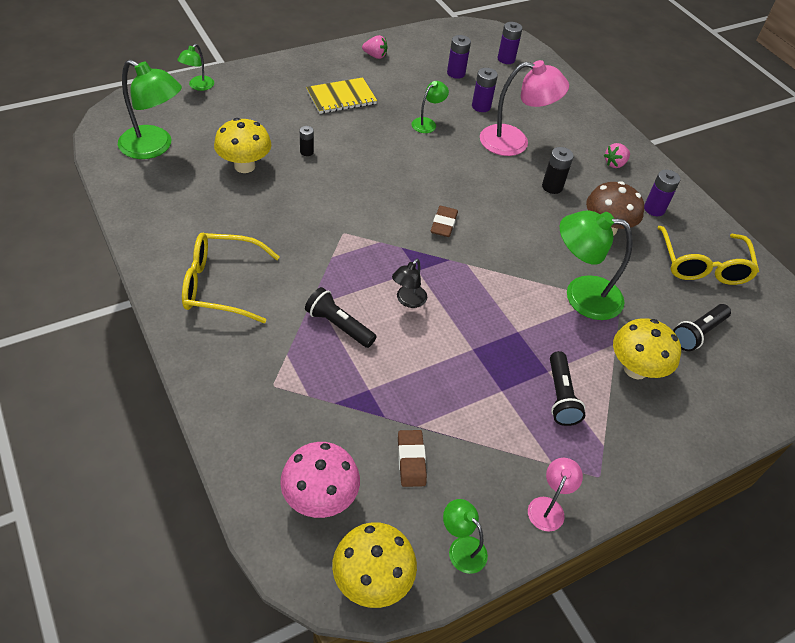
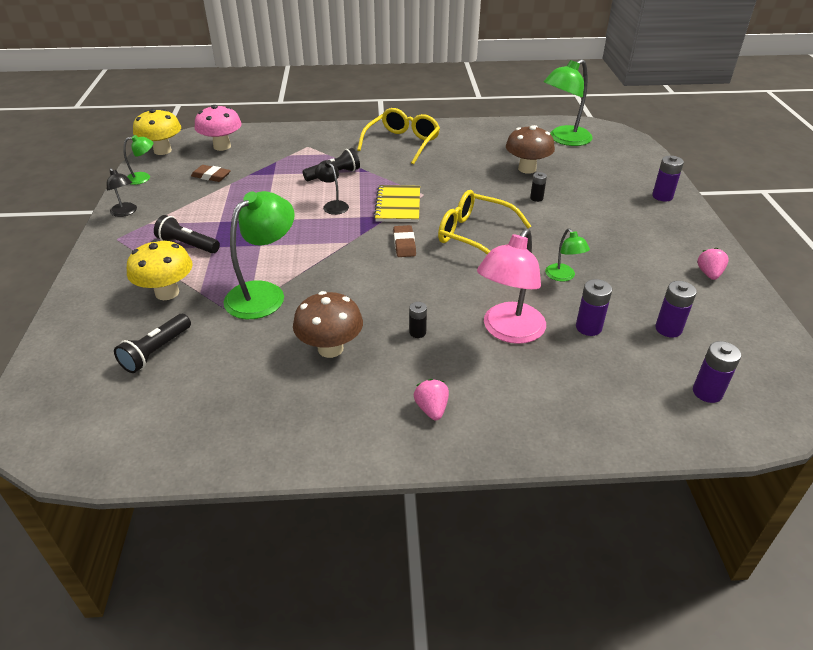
camera: 120 degrees right, 10 degrees down
(198, 86) = (649, 165): green lamp -> none
(244, 166) = (527, 169): yellow mushroom -> brown mushroom
(341, 97) = (621, 233): yellow notebook -> yellow notebook (398, 205)
(375, 56) = (709, 274): pink strawberry -> pink strawberry turned 150 degrees clockwise
(443, 224) = (404, 244): brown eraser -> brown eraser turned 45 degrees clockwise
(548, 507) = (125, 212): pink lamp -> black lamp
(552, 187) = (417, 332): black battery -> black battery, size x0.65
(654, 209) = (332, 407): purple battery -> purple battery (662, 196)
(697, 333) = (156, 351): black flashlight -> black flashlight turned 135 degrees counterclockwise
(703, 265) = (222, 405): yellow glasses -> yellow glasses (474, 235)

